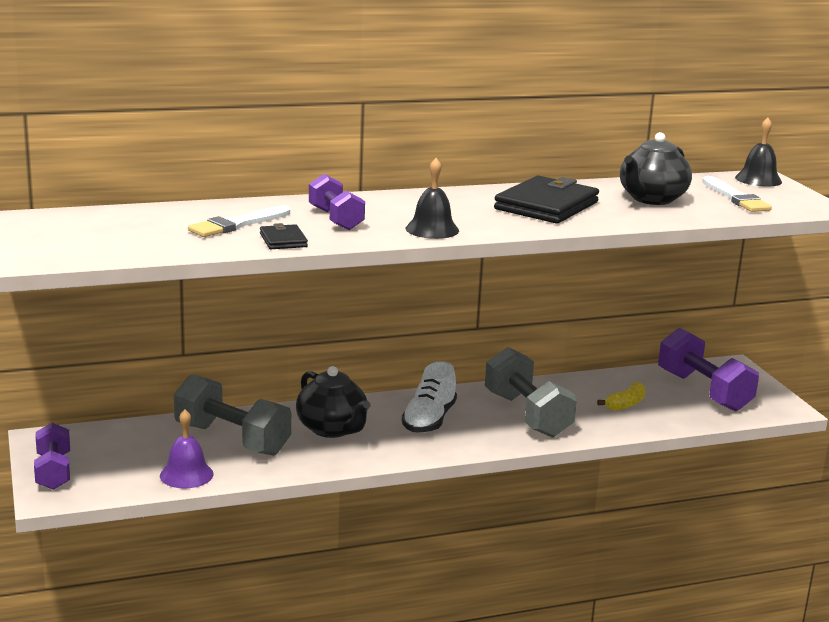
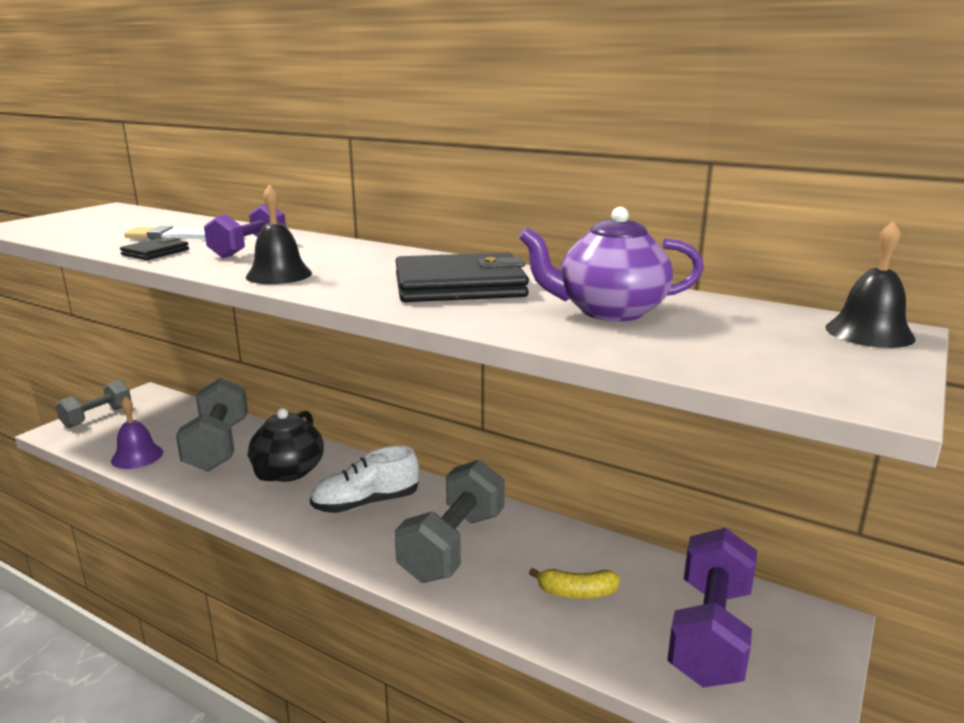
camera: 50 degrees right, 0 degrees up
(53, 472) = (97, 417): purple dumbbell -> grey dumbbell
(651, 199) = (609, 311): black teapot -> purple teapot
(736, 198) = (745, 342): white brush -> none

